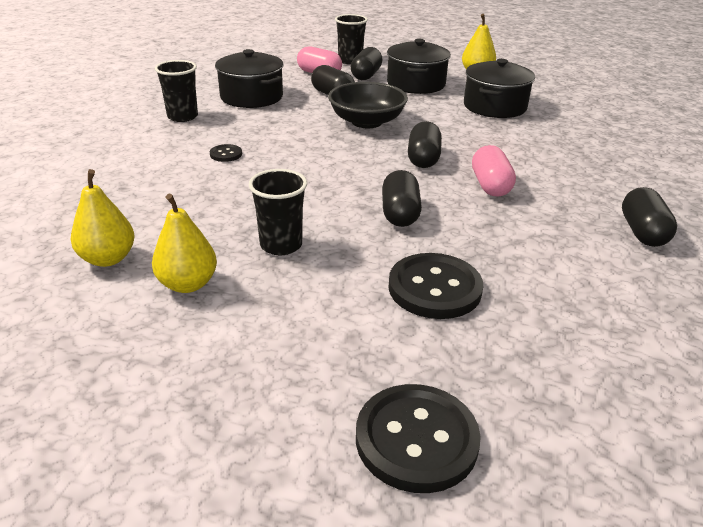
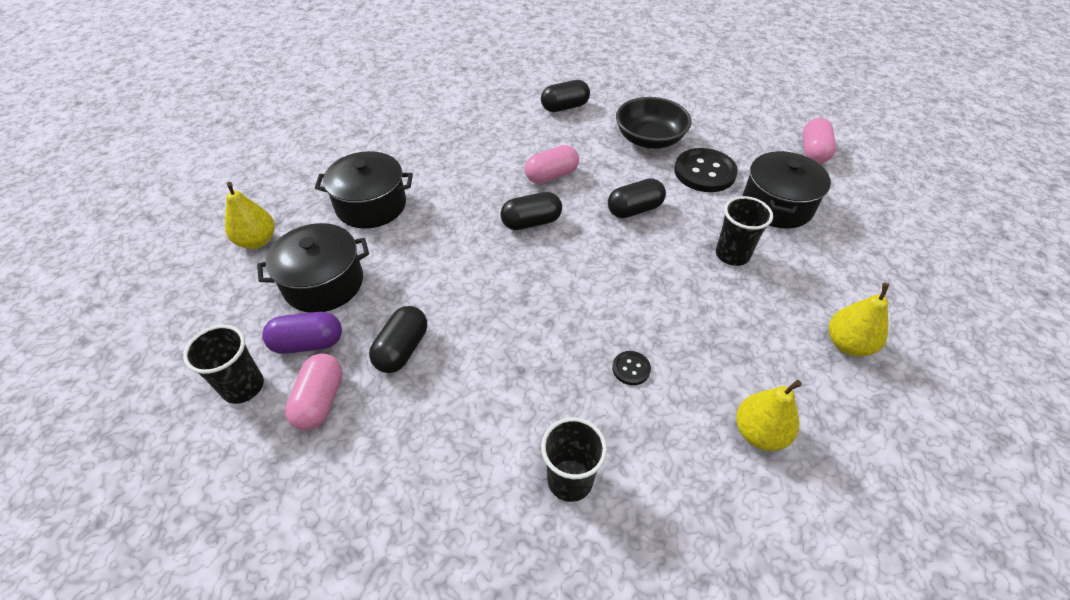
camera: 115 degrees left, 15 degrees up
(188, 284) = (819, 280): yellow pear -> yellow pear (759, 433)
(251, 97) = (455, 437): black pot -> black pot (777, 205)
(366, 75) = (308, 343): black capsule -> purple capsule
(366, 122) = (470, 287): black bowl -> black bowl (649, 139)
(416, 439) = (813, 152): black button -> pink capsule

